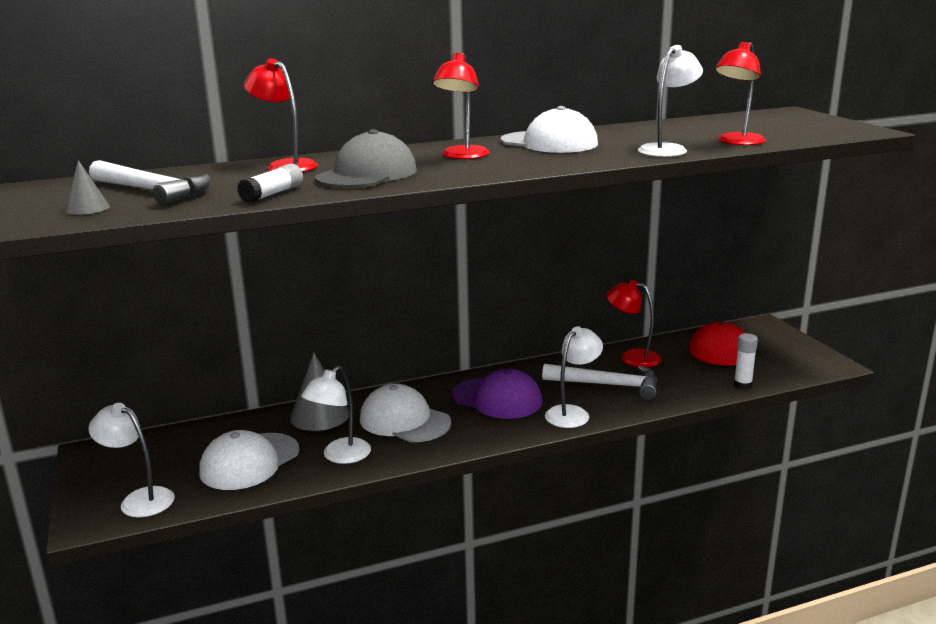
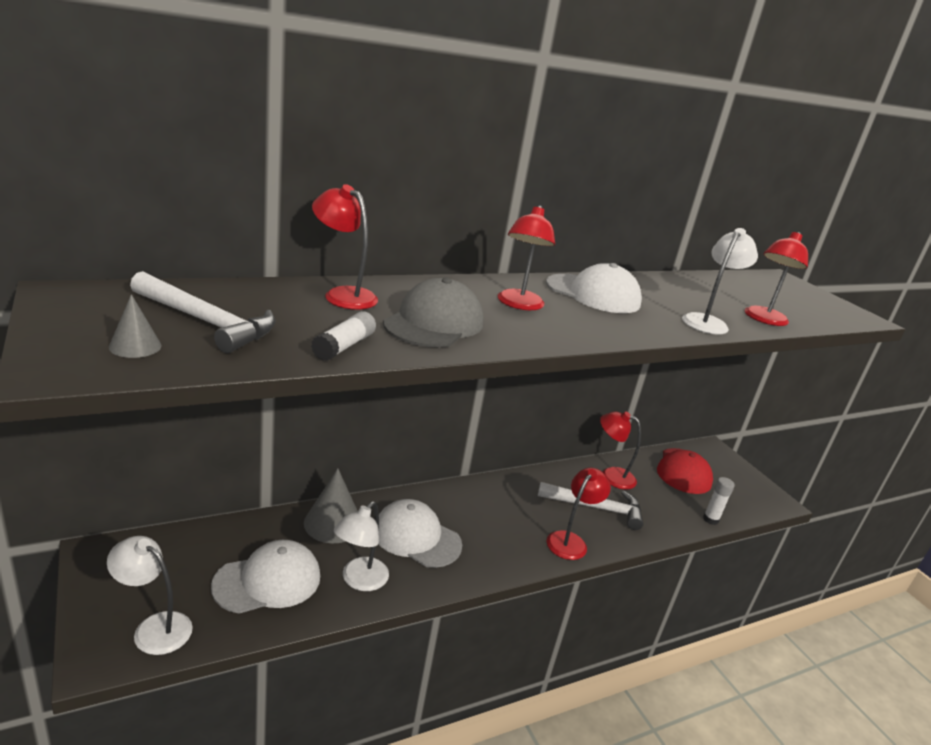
camera: 10 degrees left, 5 degrees up
(249, 461) = (268, 581): white cap -> white cap turned 150 degrees counterclockwise
(497, 399) = (499, 516): purple cap -> none
(572, 413) = (570, 541): white lamp -> red lamp

